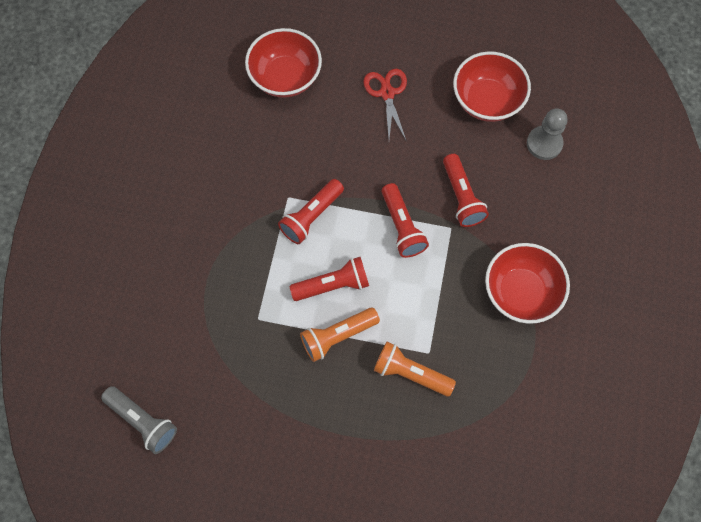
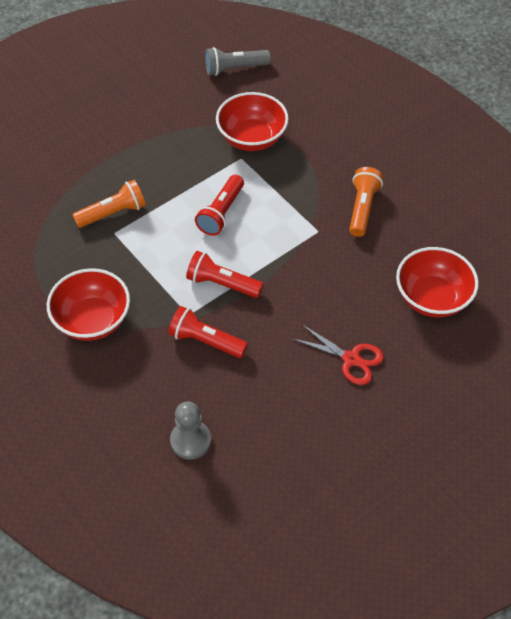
camera: 130 degrees right, 15 degrees down
(311, 216) = (287, 234): red flashlight -> none
(337, 336) = (182, 191): orange flashlight -> orange flashlight (362, 208)
(487, 100) = (273, 430): red bowl -> red bowl (252, 138)

